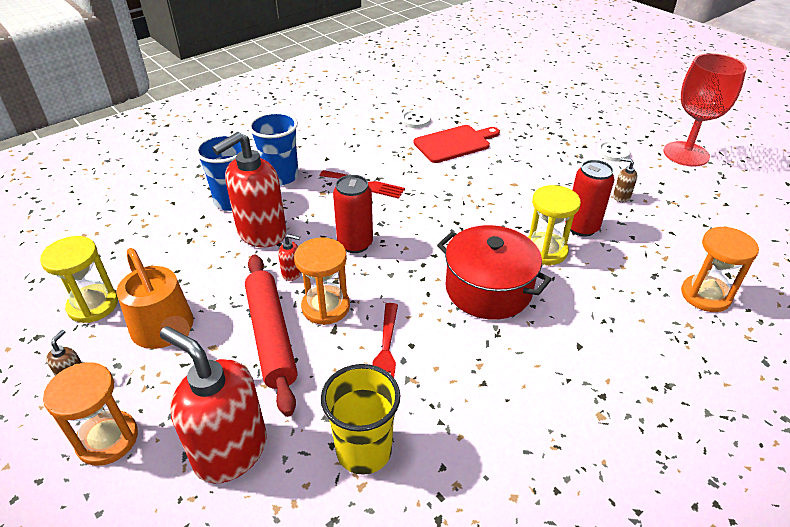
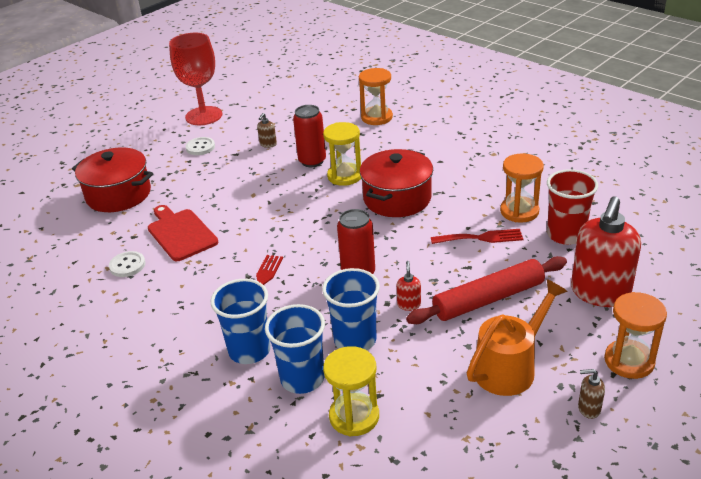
camera: 95 degrees left, 5 degrees down
(93, 305) = (500, 436): yellow hourglass -> yellow hourglass (354, 416)
(261, 233) = (355, 340): red soap dispenser -> blue cup
(326, 307) = (444, 276): orange hourglass -> orange hourglass (519, 211)
(364, 450) = (565, 235): yellow cup -> red cup
(524, 111) = (118, 194): none -> red pot

